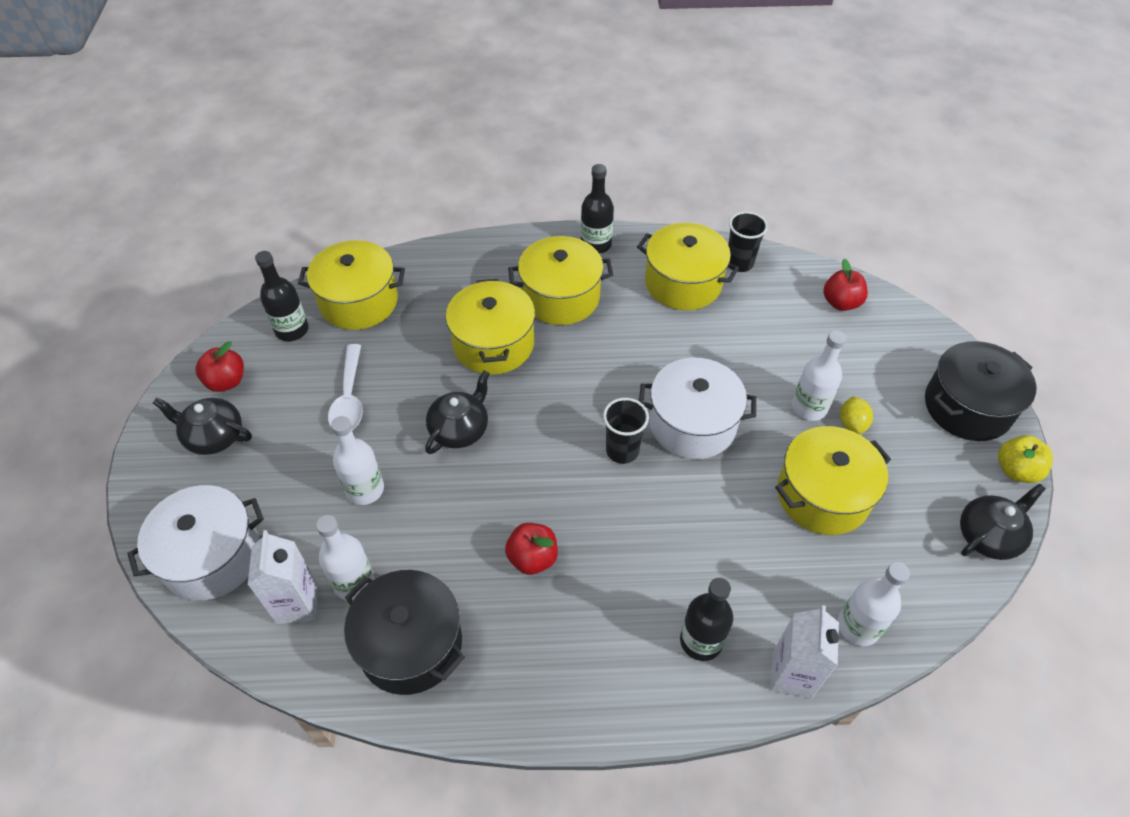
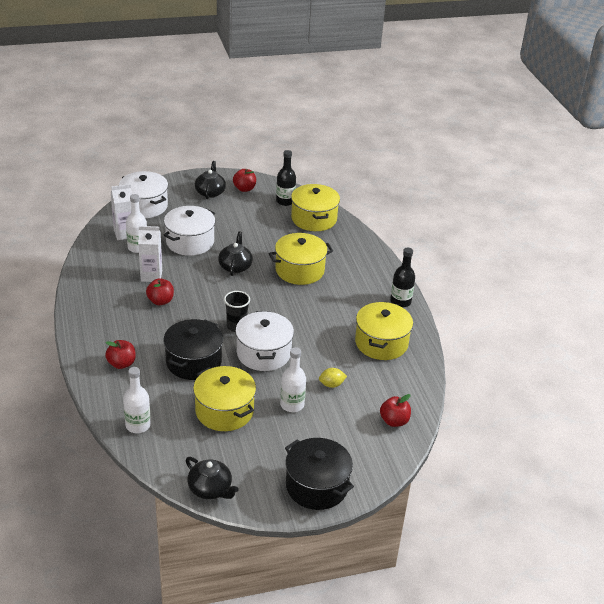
camera: 75 degrees right, 15 degrees down
(349, 398) = (245, 227): white spoon -> none
(365, 489) = (190, 242): white bottle -> white pot
(410, 644) = (108, 269): black pot -> black pot (193, 362)
(460, 429) = (235, 266): black teapot -> black teapot turned 105 degrees counterclockwise
(560, 297) = (347, 291): yellow pot -> none
(701, 641) = (121, 364): black bottle -> red apple
(739, 263) = (412, 369): black cup -> none
(792, 674) = (106, 398): white carton -> white carton (151, 276)
(852, 424) = (284, 425): yellow lemon -> yellow lemon (331, 384)
(1016, 470) = (267, 508): yellow apple -> none

